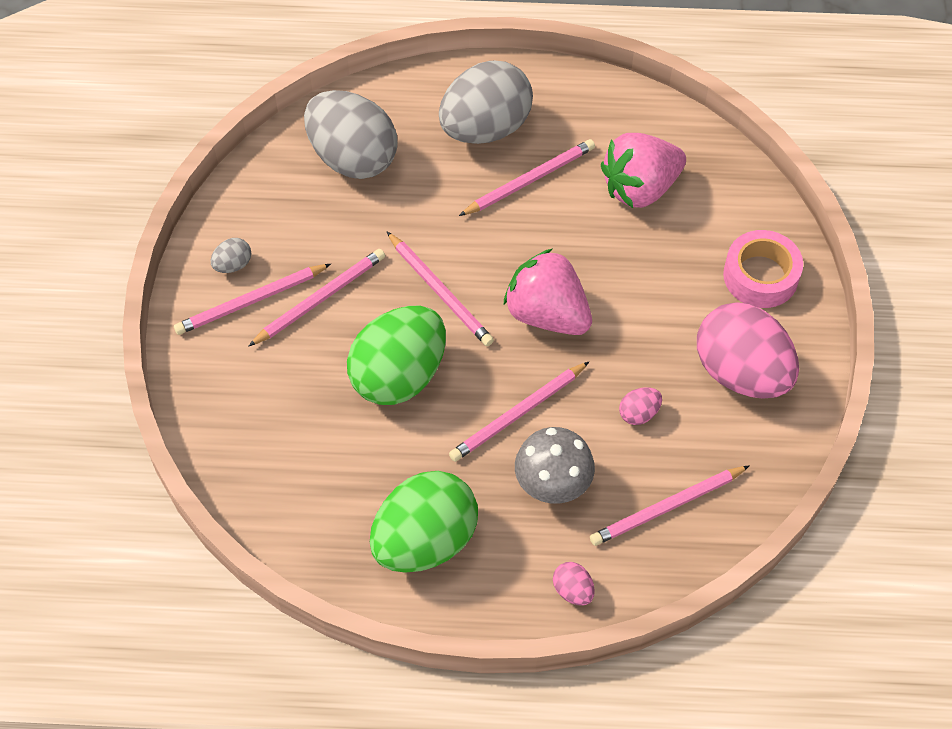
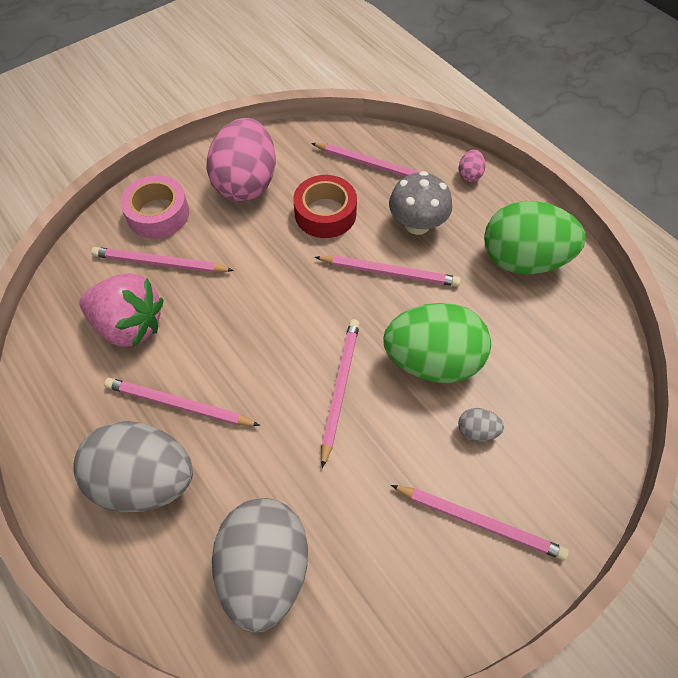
camera: 130 degrees left, 0 degrees up
(233, 265) = (463, 572): grey egg -> grey egg (477, 431)
(320, 299) = (426, 469): pink pencil -> pink pencil (160, 263)
(547, 314) = (296, 308): pink strawberry -> none
(639, 413) = (325, 213): pink egg -> red tape

